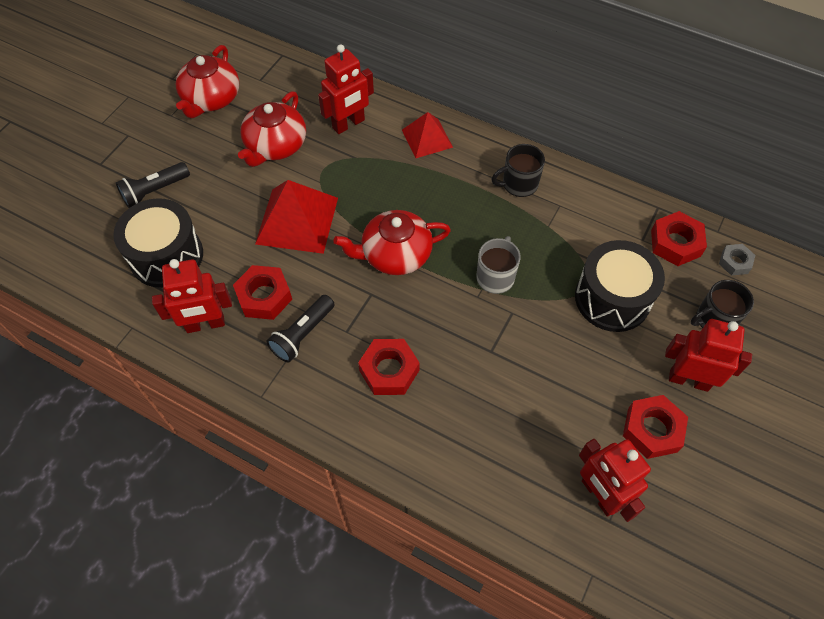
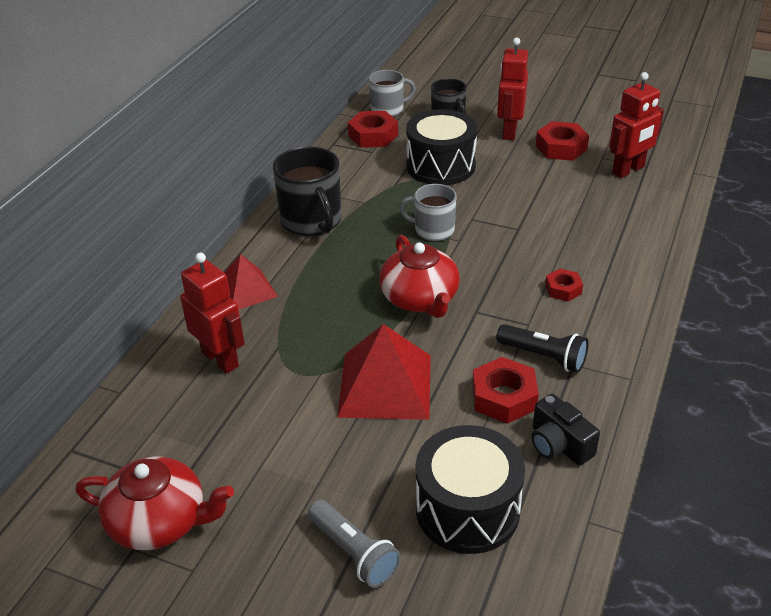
camera: 95 degrees left, 20 degrees down
(154, 191) = (354, 553): black flashlight -> grey flashlight
(205, 324) = (559, 444): red robot -> black camera
(275, 146) = (259, 426): red teapot -> none
(389, 370) = (563, 289): red nut -> red nut, size x0.61
(519, 184) = (312, 221): black mug -> black mug, size x1.59
(735, 262) = (388, 109): grey nut -> grey mug

